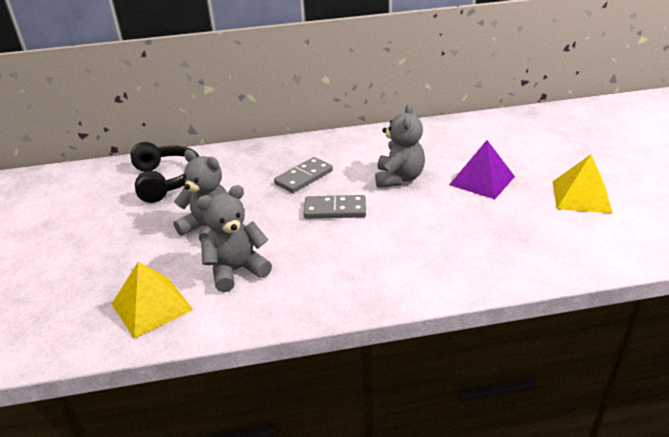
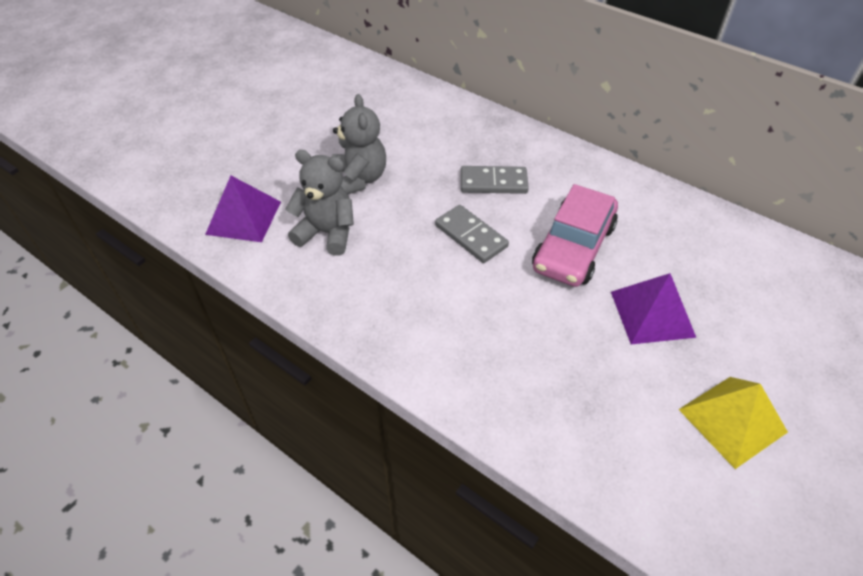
camera: 45 degrees right, 15 degrees up
(152, 306) = (243, 217): yellow pyramid -> purple pyramid
(166, 180) = (391, 108): black headphones -> none
(399, 178) = (573, 247): grey teddy bear -> pink car

